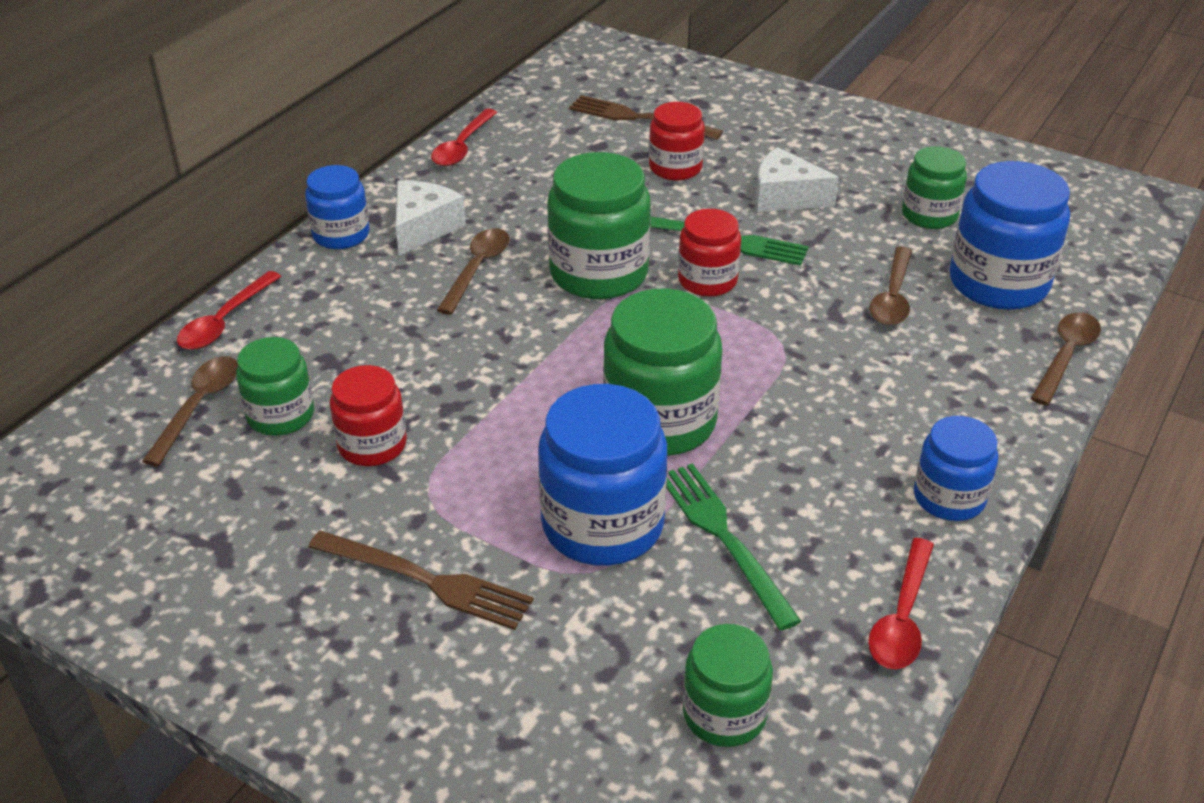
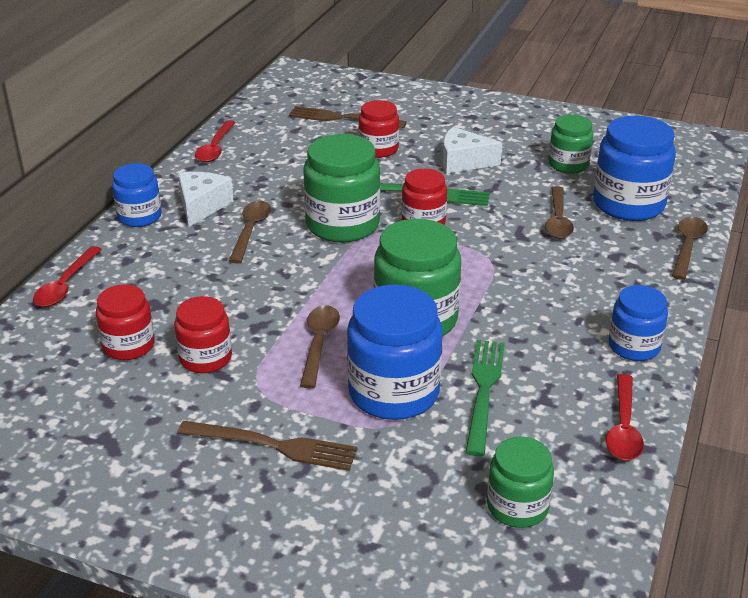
camera: 10 degrees left, 5 degrees down
(199, 406) = (62, 346): brown spoon -> brown spoon (319, 343)
(280, 415) = (129, 345): green jar -> red jar
(724, 537) = (484, 390): green fork -> green fork turned 45 degrees clockwise

